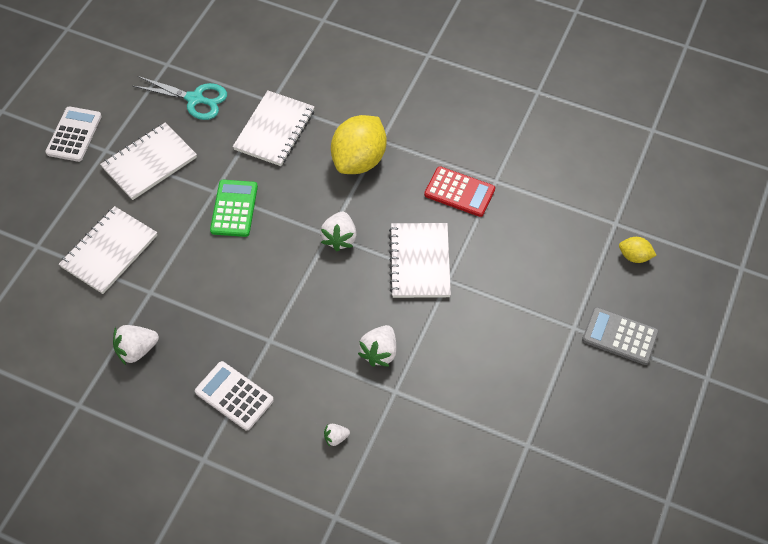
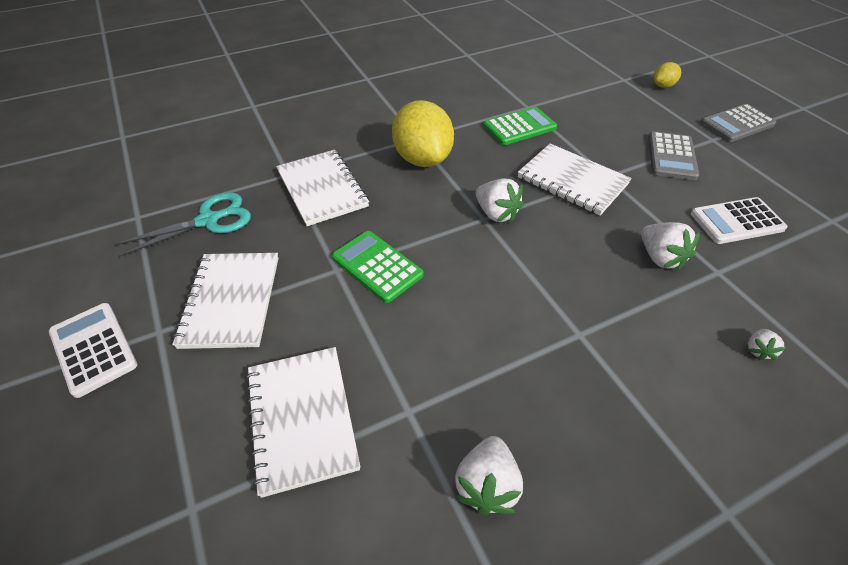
camera: 50 degrees left, 10 degrees down
(234, 396) = (639, 414): white calculator -> white calculator (736, 221)
(459, 192) = (519, 127): red calculator -> green calculator
(517, 309) = (671, 156): none -> grey calculator

